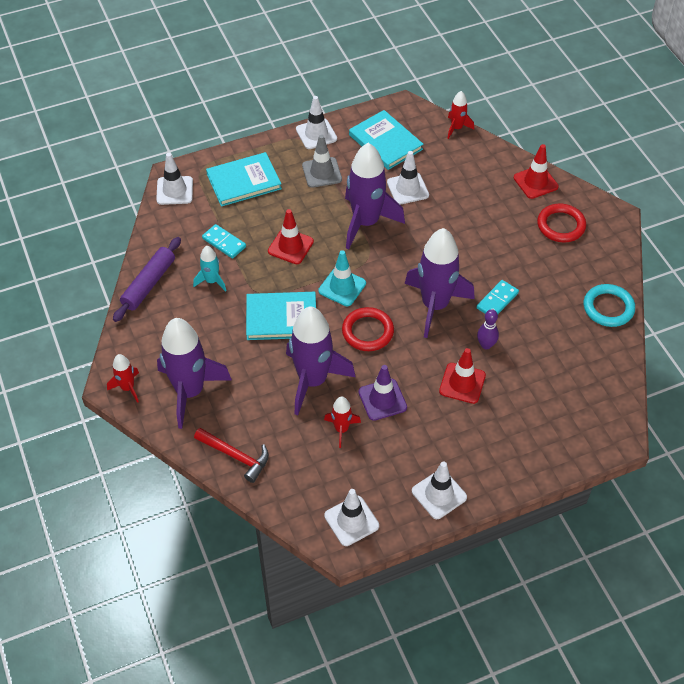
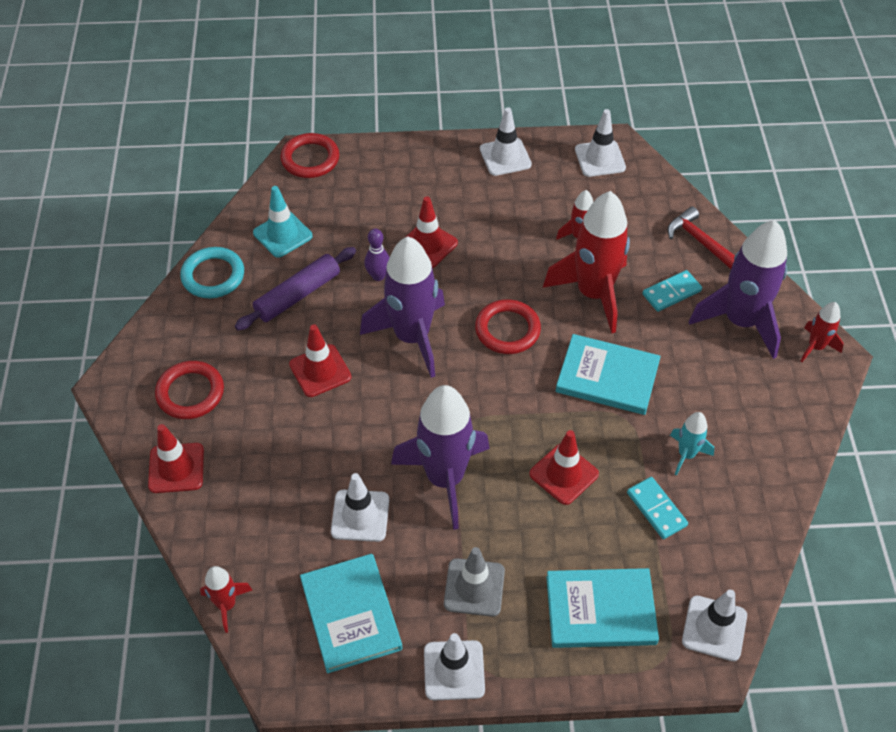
camera: 160 degrees left, 0 degrees up
(148, 284) = (774, 477): purple rolling pin -> purple rolling pin (298, 295)
(313, 381) = (593, 294): purple rocket -> red rocket
(342, 287) = (516, 394): turquoise traffic cone -> turquoise traffic cone (282, 234)
(382, 399) = (523, 253): purple traffic cone -> none
(485, 264) = (320, 371): none -> red traffic cone
(497, 300) = (334, 321): turquoise domino -> turquoise domino (671, 292)
(608, 435) = (310, 159): none -> red ring

